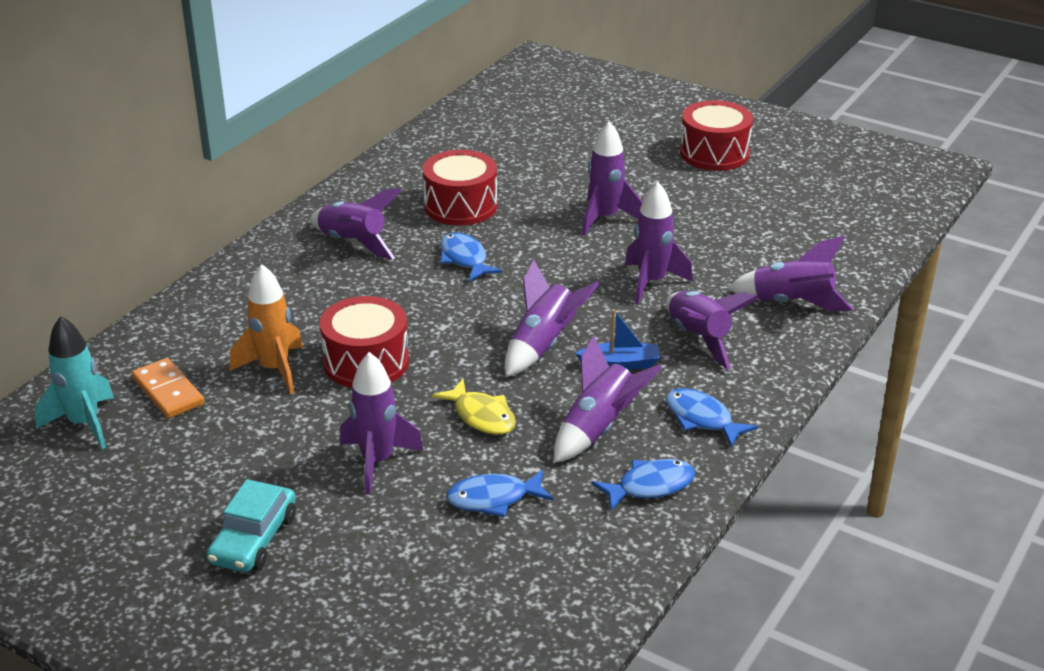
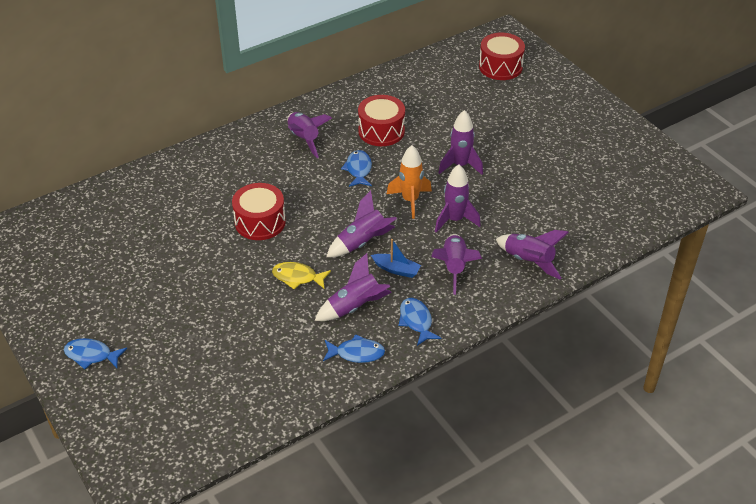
camera: 25 degrees right, 10 degrees up
(84, 424) = (98, 213): turquoise rocket -> none
(168, 391) = (149, 207): orange domino -> none
(254, 539) = (138, 311): turquoise car -> none
(274, 369) = (210, 211): orange rocket -> orange rocket (410, 200)
(377, 461) = (225, 287): purple rocket -> none
(481, 416) = (297, 277): yellow fish -> yellow fish turned 120 degrees clockwise
(494, 499) = (269, 331): blue fish -> blue fish (91, 355)
(714, 153) = (563, 136): red drum -> red drum (500, 67)

